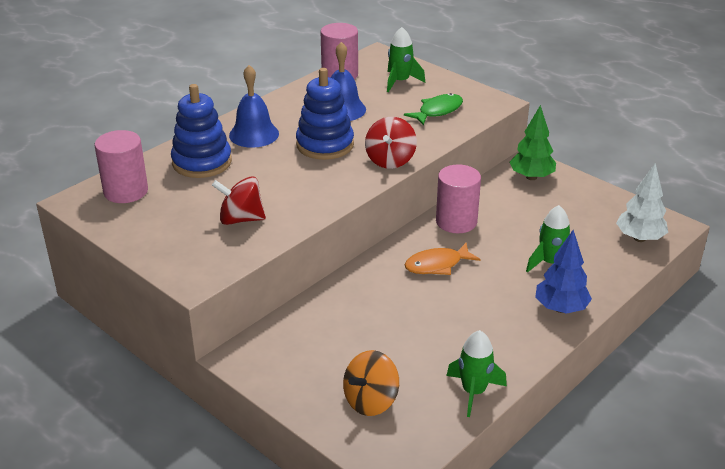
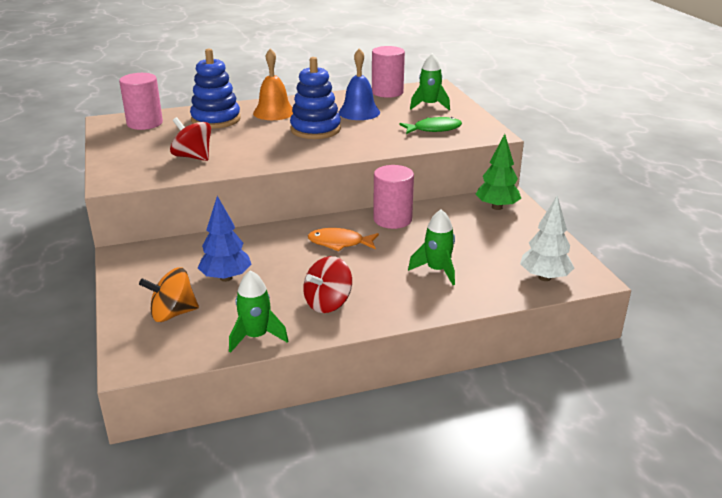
camera: 30 degrees right, 5 degrees down
(254, 134) = (274, 112): blue bell -> orange bell
(390, 160) = (351, 150): red spinning top -> red spinning top (328, 303)
(560, 308) = (404, 305): blue tree -> blue tree (226, 278)

